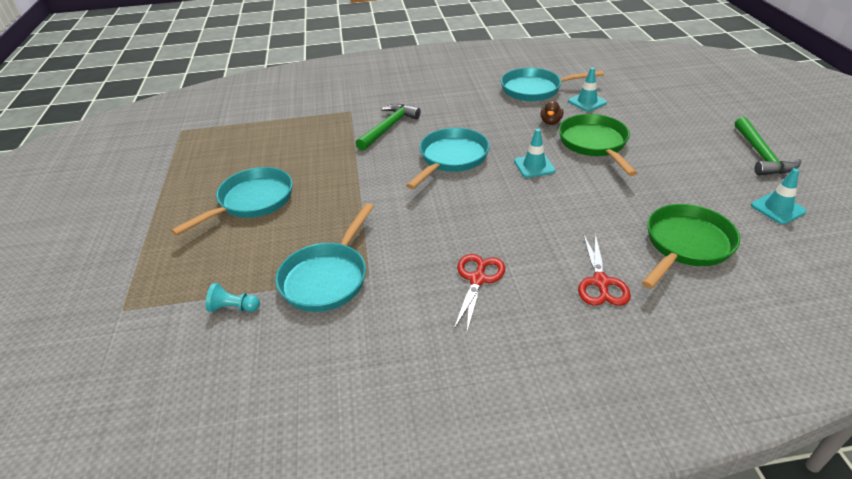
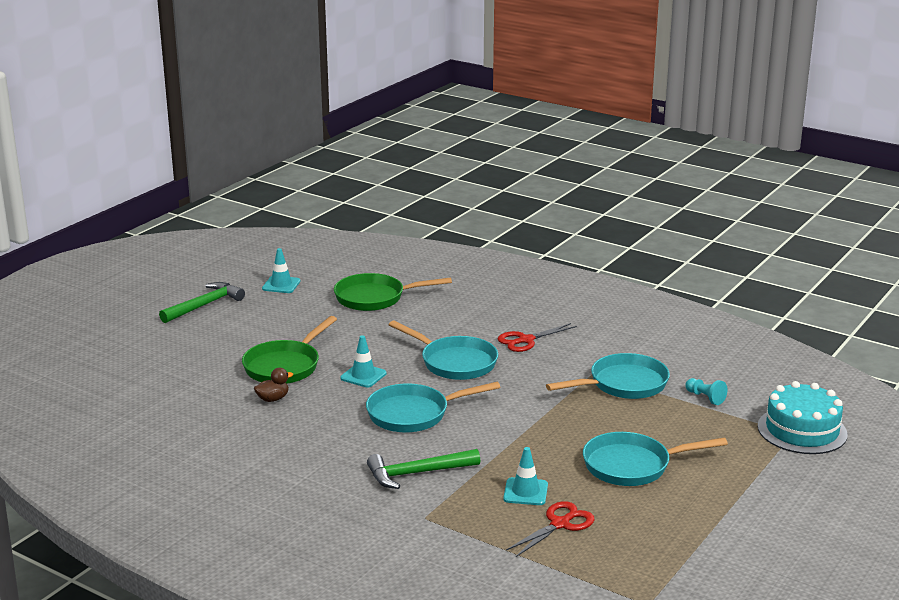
camera: 140 degrees left, 15 degrees down
(111, 319) = (802, 430): none -> turquoise cake
(535, 89) = (209, 435): turquoise pan -> turquoise pan (455, 362)
(587, 102) = (201, 398): turquoise traffic cone -> turquoise traffic cone (525, 492)
(600, 282) = (457, 308): red scissors -> red scissors (560, 524)

